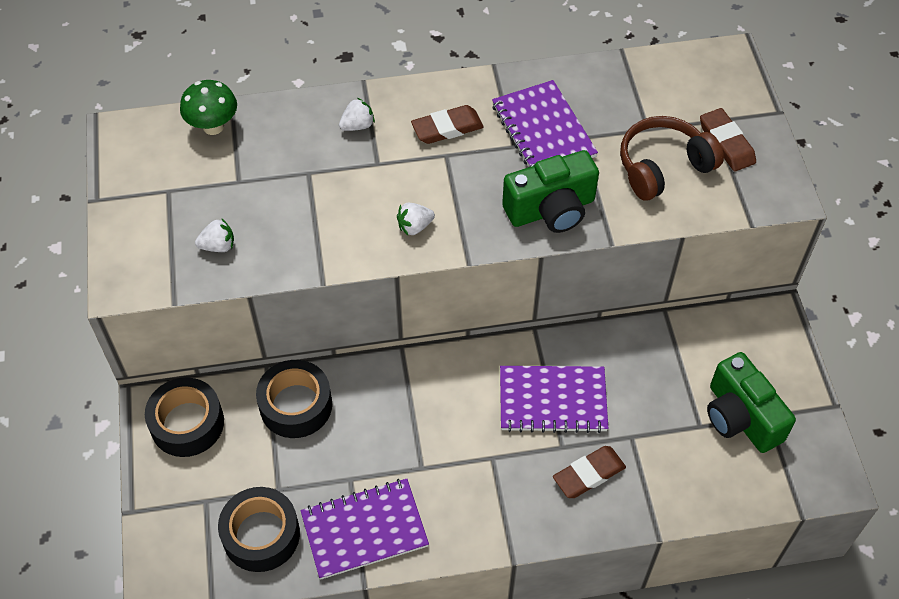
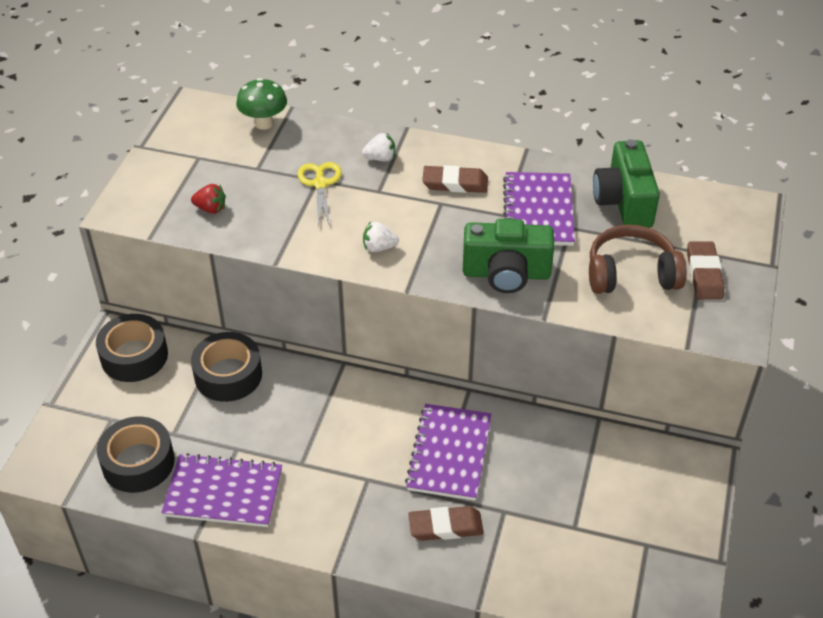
camera: 25 degrees right, 10 degrees down
(218, 246) = (211, 209): white strawberry -> red strawberry
(314, 176) = (320, 184): none -> yellow scissors
(552, 400) = (449, 454): purple notebook -> purple notebook turned 75 degrees clockwise
(740, 417) = (618, 535): green camera -> green camera (623, 202)

